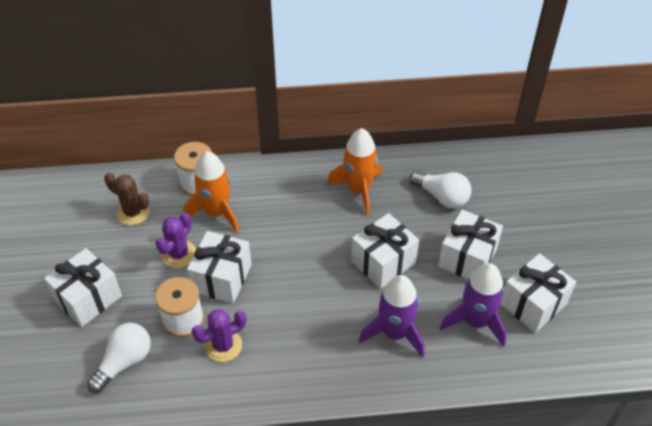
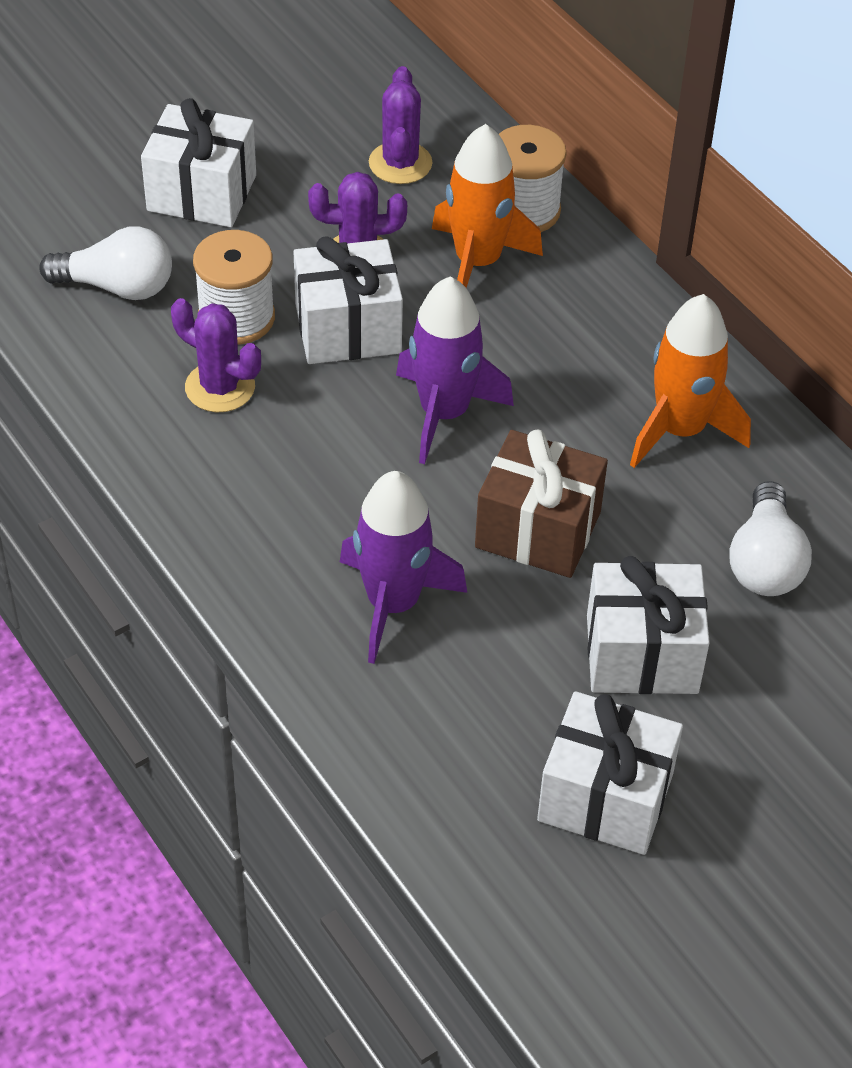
camera: 60 degrees right, 0 degrees up
(133, 212) = (400, 163): brown cactus -> purple cactus
(383, 262) = (538, 530): white gift -> brown gift
(475, 321) = (499, 716): purple rocket -> purple rocket (444, 413)

